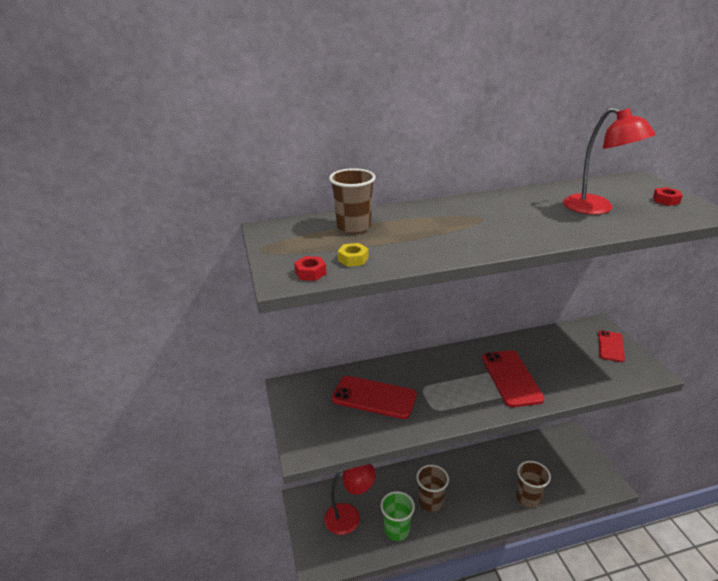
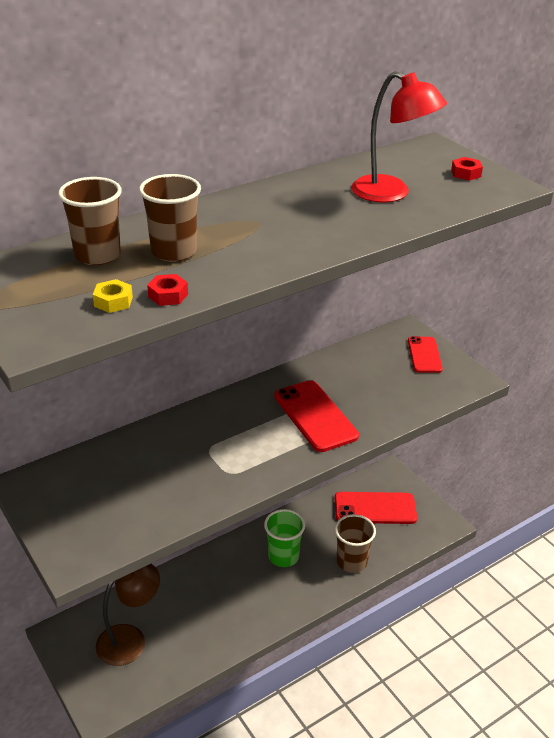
camera: 20 degrees left, 5 degrees up
(310, 273) = (64, 328): red nut -> red nut (168, 295)
(350, 516) = (130, 639): red lamp -> brown lamp
(374, 397) = (148, 473): red phone -> red phone (375, 508)
(397, 530) = (196, 640): green cup -> green cup (283, 556)
(430, 502) = (232, 595): brown cup -> brown cup (174, 252)

